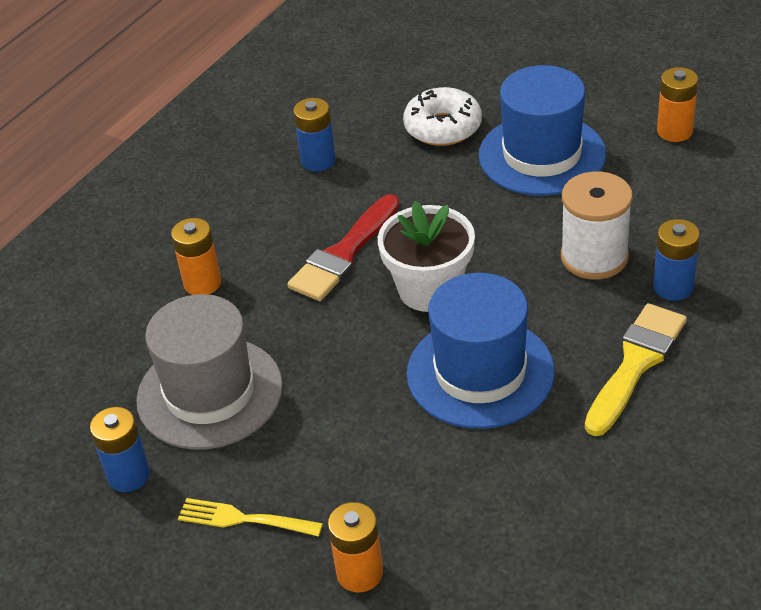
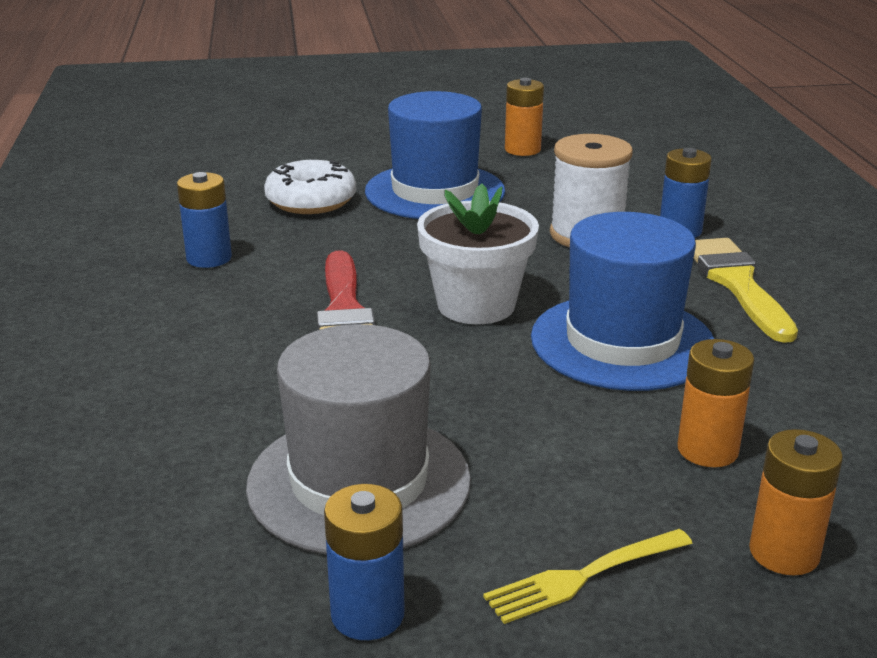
camera: 45 degrees left, 15 degrees down
(202, 283) = (205, 393): orange battery -> orange battery (707, 450)

